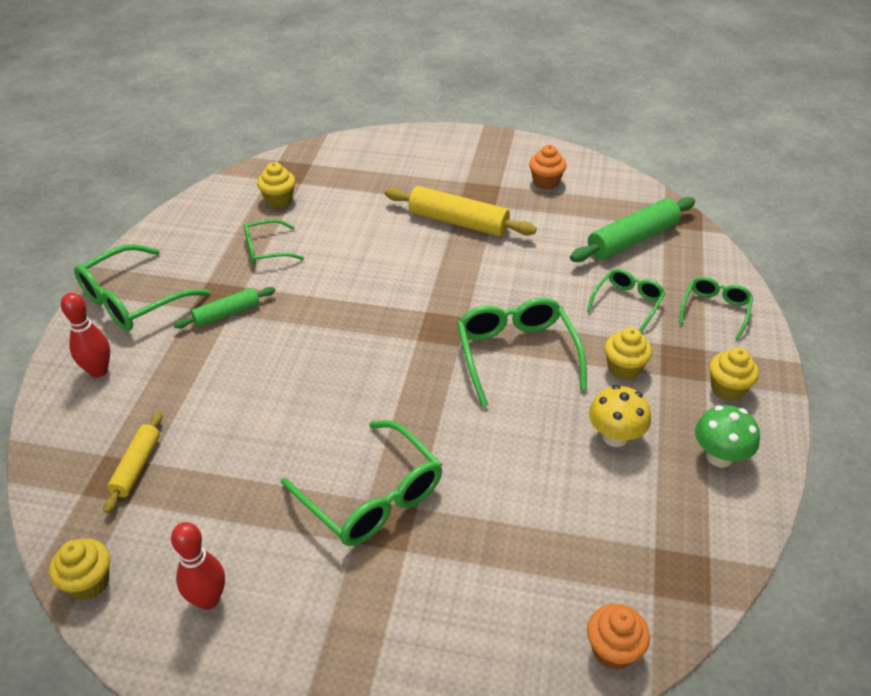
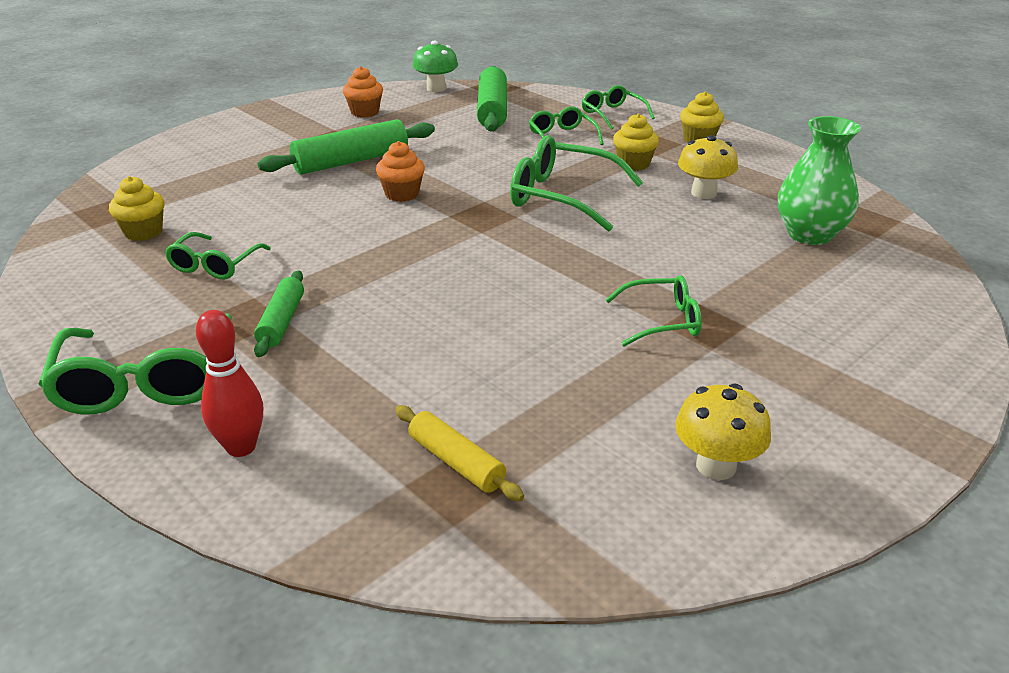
camera: 55 degrees left, 10 degrees down
(89, 582) = (615, 557): yellow cupcake -> none
(208, 599) = (716, 466): red bowling pin -> yellow mushroom
(372, 496) = (662, 321): green glasses -> green glasses, size x0.59
(458, 222) = (351, 161): yellow rolling pin -> green rolling pin
(606, 540) = (809, 234): none -> green vase
(613, 650) = (920, 270): orange cupcake -> orange cupcake (402, 194)
(719, 456) = (762, 167): green mushroom -> green mushroom (436, 88)

